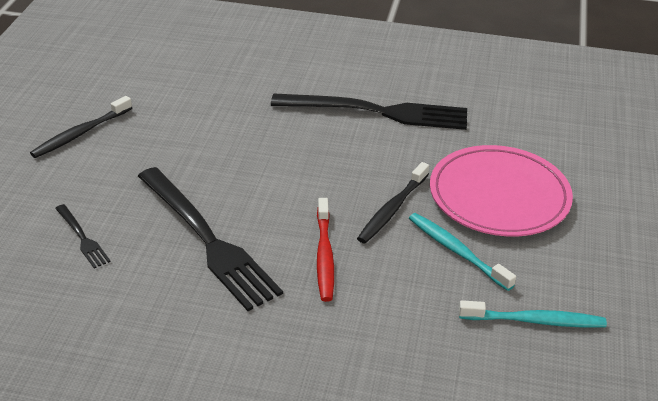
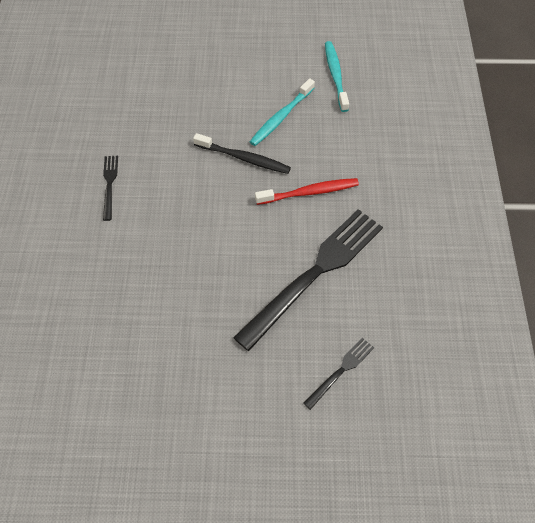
camera: 100 degrees left, 20 degrees up
(80, 133) = (185, 434): black toothbrush -> none
(376, 112) = (109, 185): black fork -> black fork, size x0.44
(499, 196) = (212, 98): pink plate -> none

